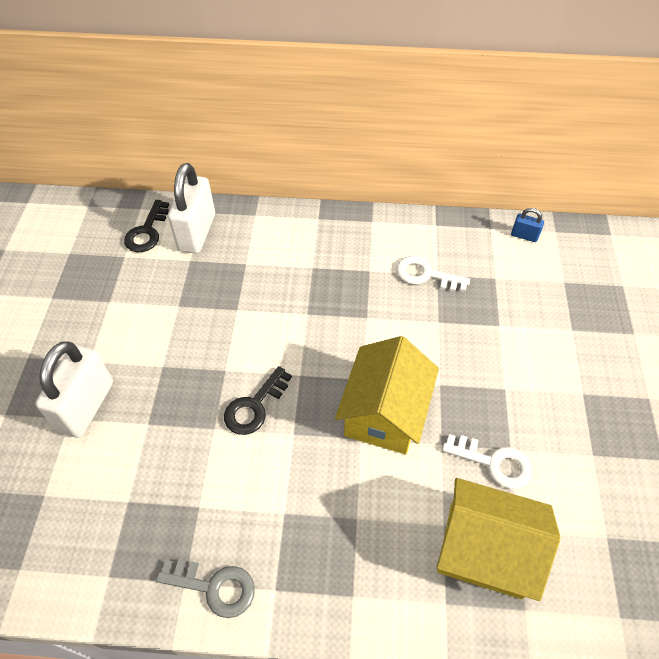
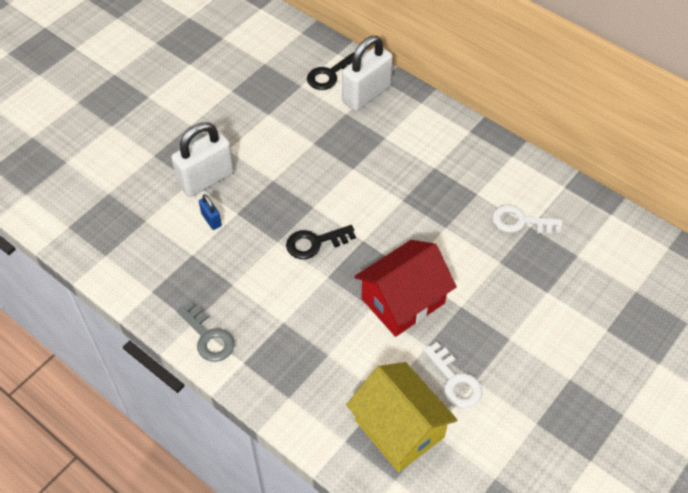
camera: 35 degrees right, 0 degrees up
(384, 413) = (403, 301): yellow house -> red house
(426, 275) = (520, 221): white key -> white key turned 45 degrees counterclockwise
(524, 236) = (635, 236): blue padlock -> blue padlock (211, 220)

